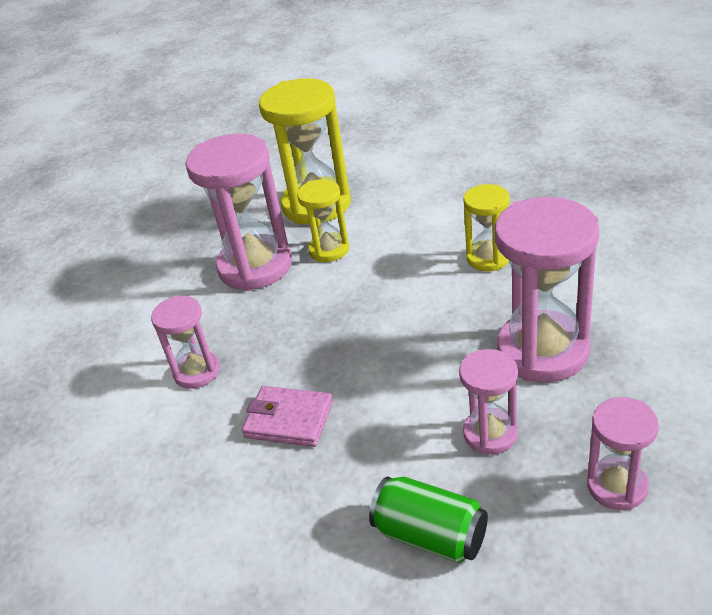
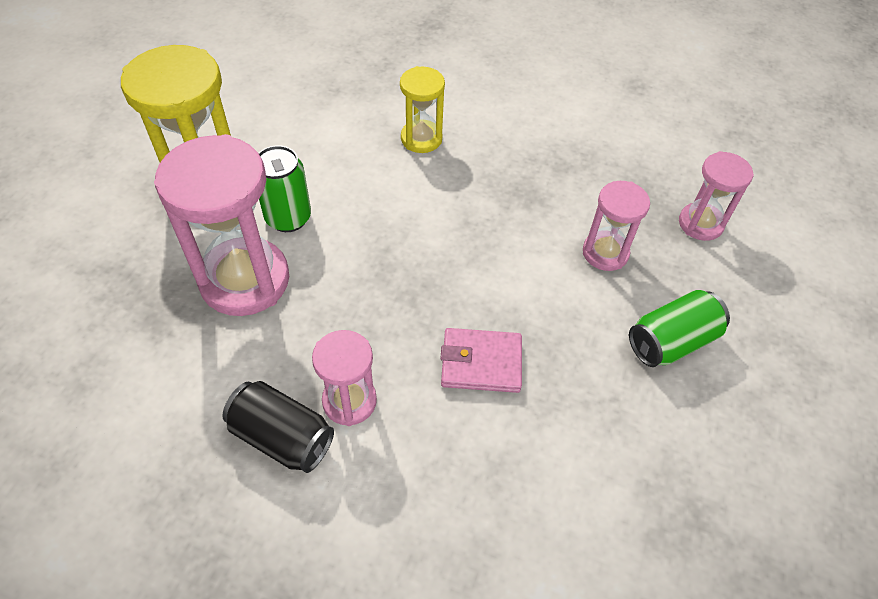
camera: 65 degrees left, 15 degrees up
(145, 359) = (282, 437): none -> black can
(289, 420) = (481, 363): pink wallet -> pink wallet turned 45 degrees clockwise
(329, 250) = (288, 218): yellow hourglass -> green can
(543, 351) = (551, 177): pink hourglass -> none

